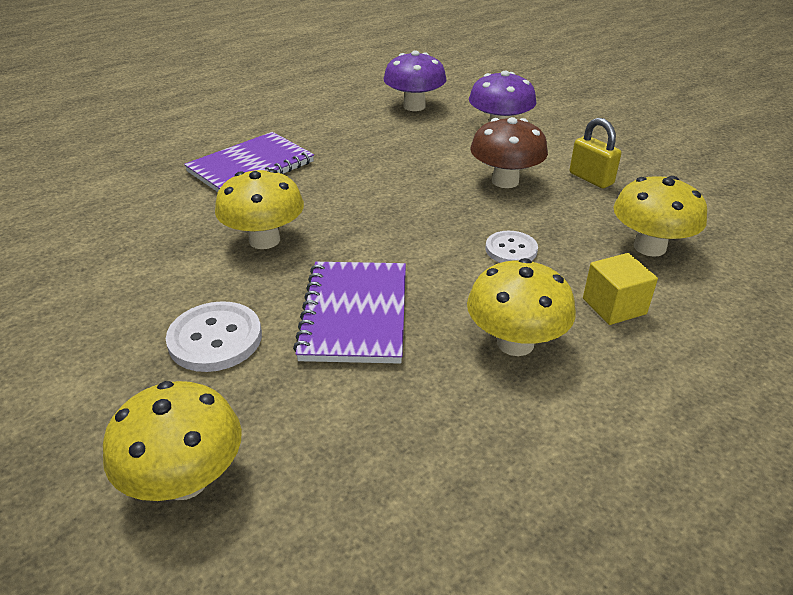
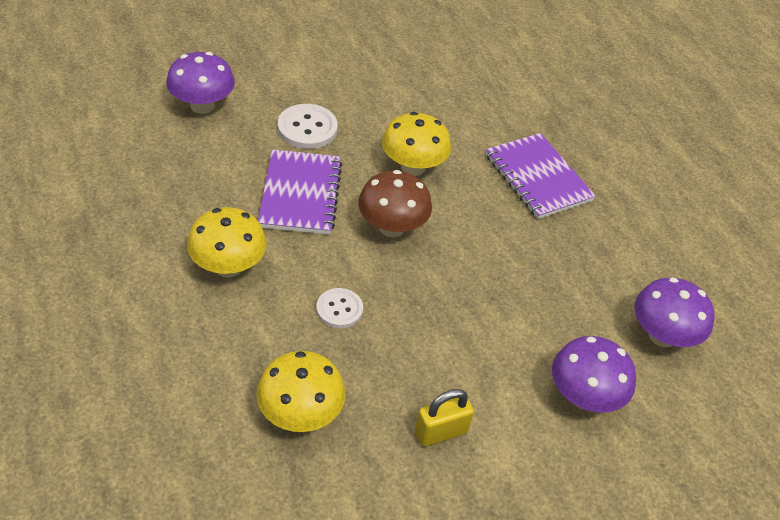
camera: 100 degrees right, 10 degrees up
(185, 480) = (202, 105): yellow mushroom -> purple mushroom
(354, 314) = (300, 194): purple notebook -> purple notebook turned 75 degrees clockwise
(505, 181) = (458, 352): brown mushroom -> brown mushroom (392, 227)
(614, 306) = (236, 343): yellow cube -> none

